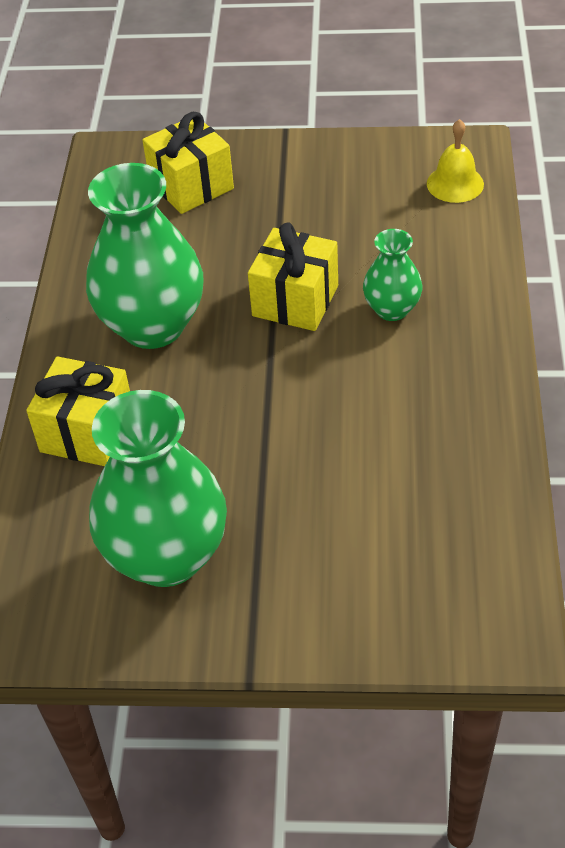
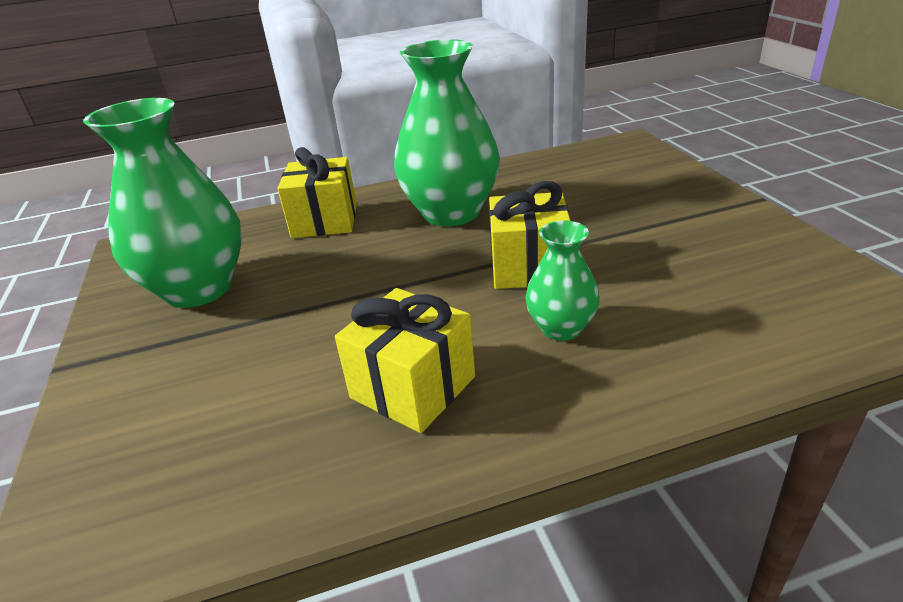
camera: 70 degrees right, 15 degrees down
(191, 186) = (631, 181): yellow gift -> yellow gift (413, 387)
(455, 184) = (821, 319): yellow bell -> none

